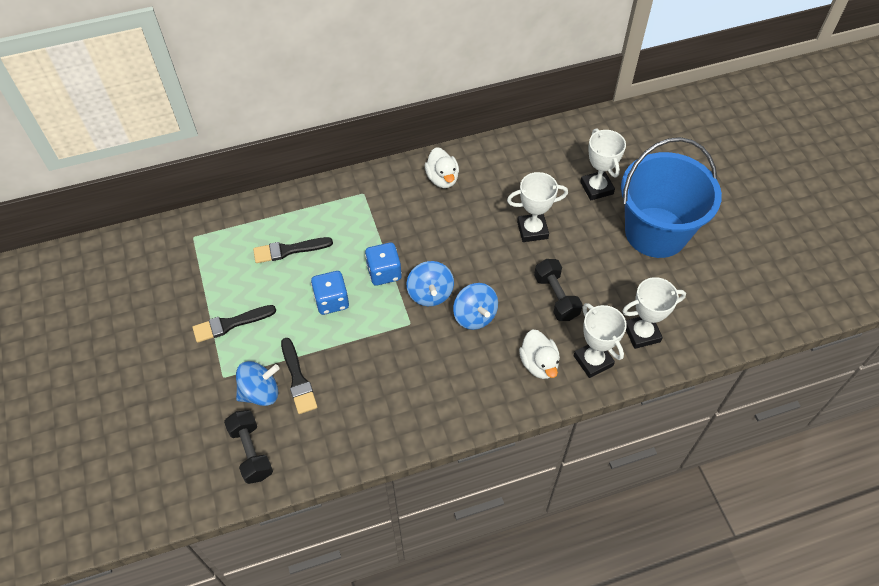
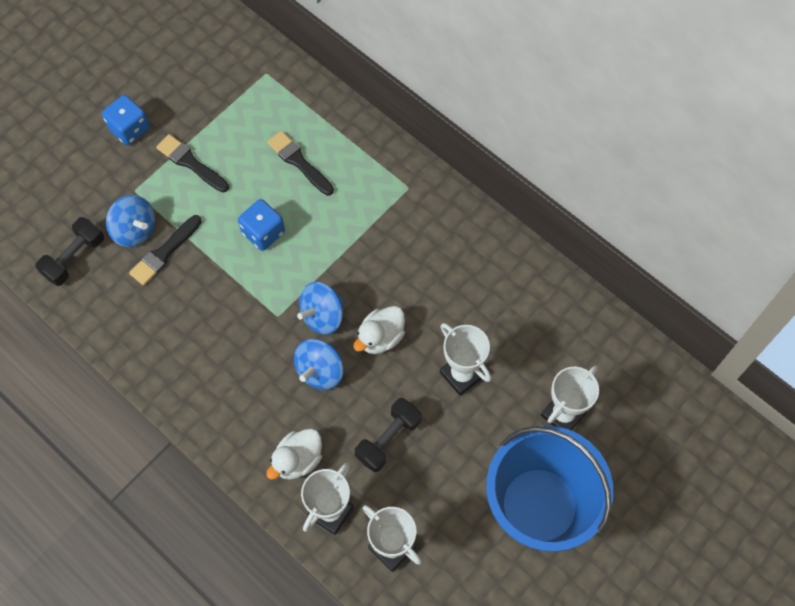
camera: 60 degrees right, 10 degrees up
(384, 272) = (323, 260): blue dice -> blue dice (129, 129)
(442, 179) = (475, 251): white duck -> white duck (380, 337)

